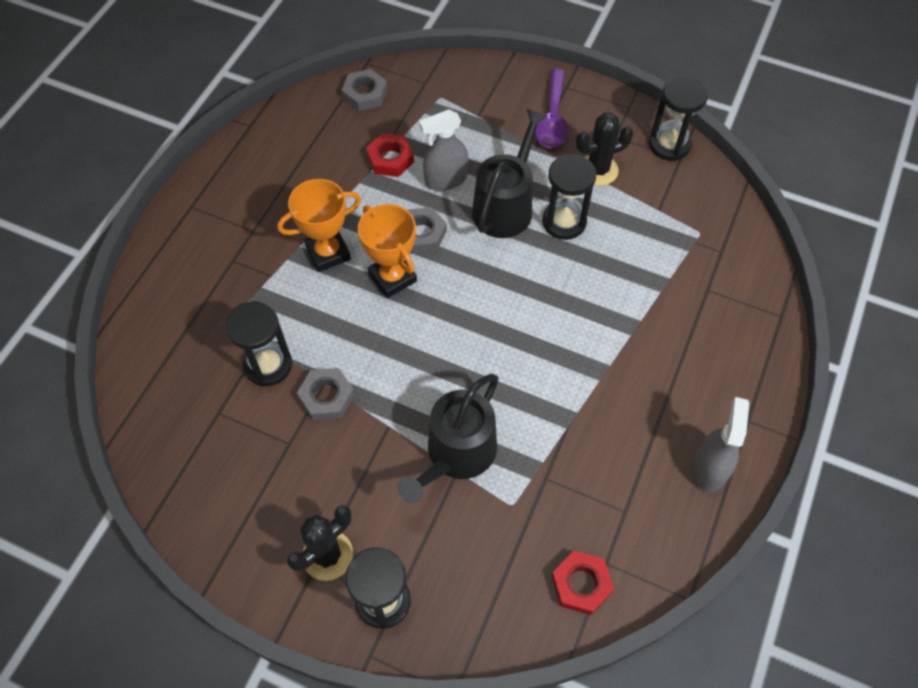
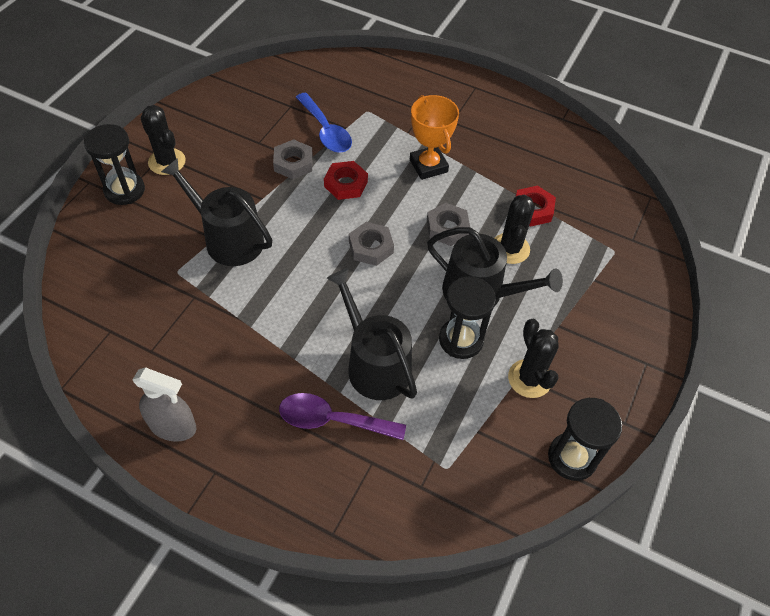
camera: 90 degrees right, 5 degrees down
(268, 365) = (326, 131): black hourglass -> blue spoon
(365, 94) = (610, 194): grey nut -> grey nut (371, 247)
(392, 277) = (401, 206): orange trophy -> none
(445, 180) = (510, 248): grey spray bottle -> black cactus
(552, 119) = (598, 344): purple spoon -> purple spoon (332, 420)
(581, 584) = (98, 311): red nut -> red nut (346, 184)
(604, 293) = (374, 364): none -> black watering can

